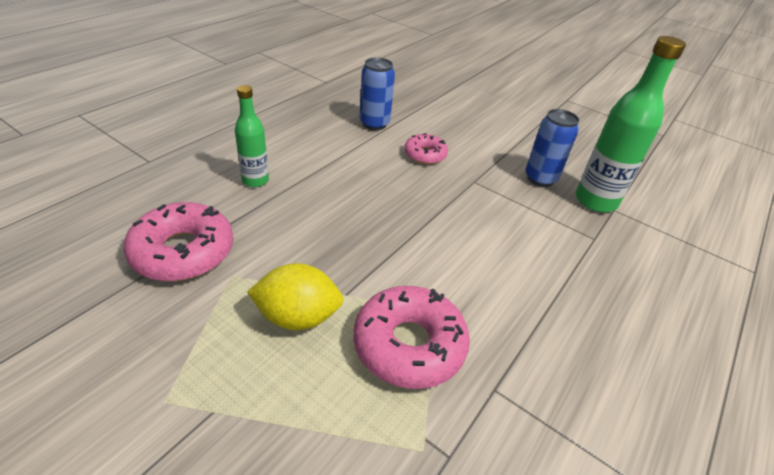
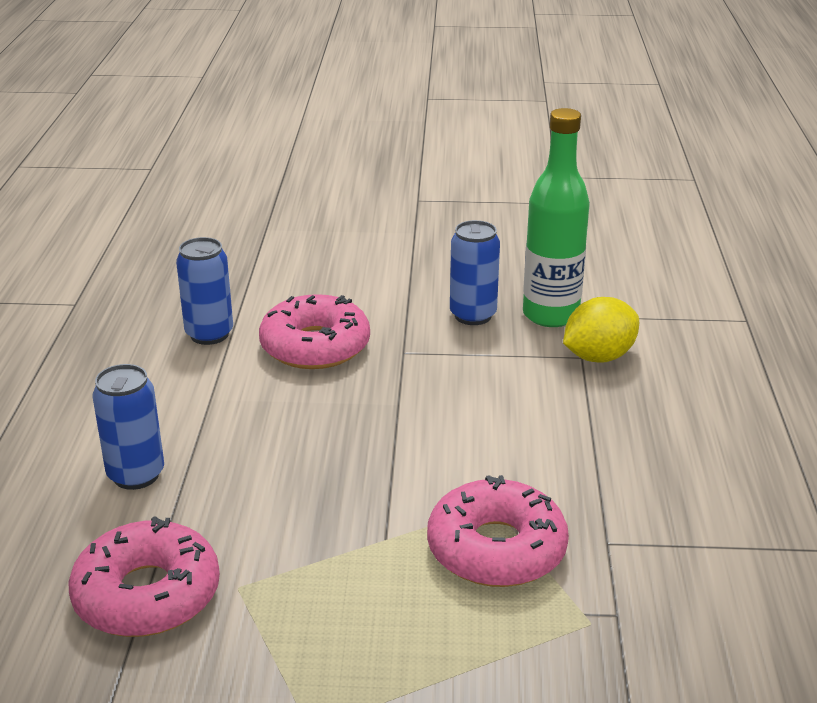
camera: 30 degrees left, 10 degrees down
(255, 180) = (136, 475): green bottle -> blue can
(298, 317) = (359, 585): yellow lemon -> yellow lemon (598, 357)
(425, 155) = (315, 346): pink donut -> pink donut, size x1.70

